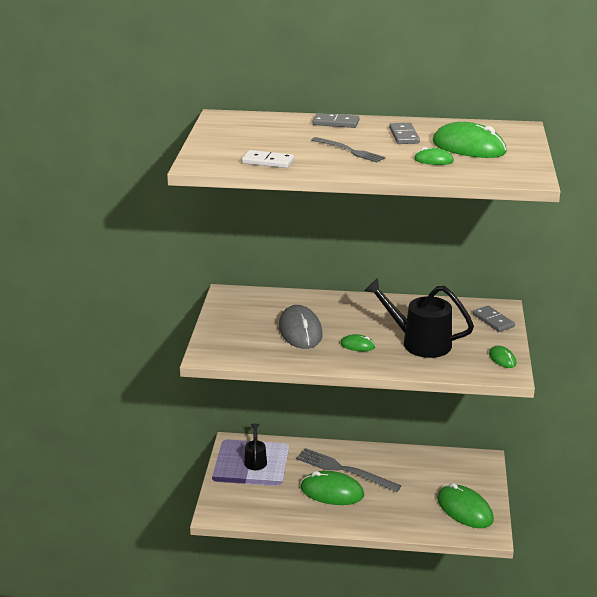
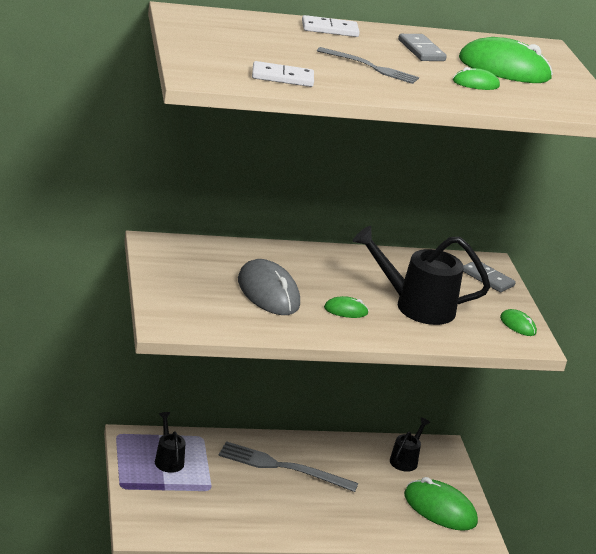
camera: 20 degrees left, 0 degrees up
(332, 492) = (277, 495): green mouse -> none
(336, 123) = (329, 29): grey domino -> white domino
(449, 468) = (406, 460): none -> black watering can

